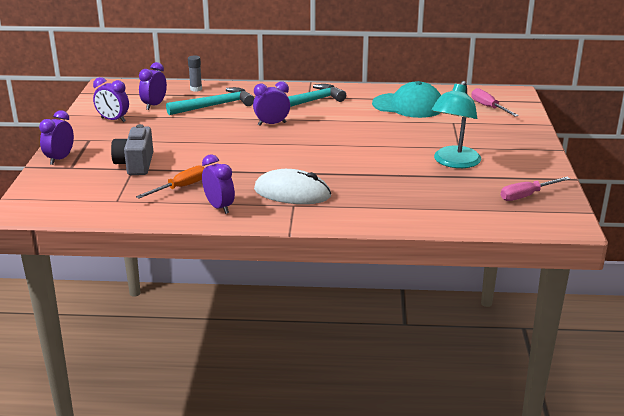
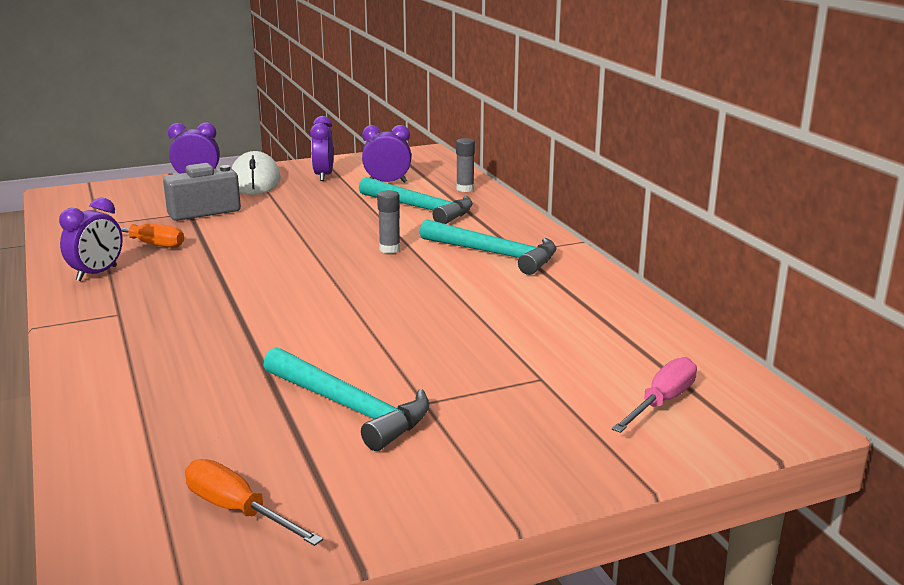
camera: 65 degrees right, 5 degrees down
(272, 124) = (389, 249): purple clock -> grey glue stick
(292, 193) = (158, 305): white mouse -> white mouse (255, 180)
(408, 106) = (572, 326): turquoise cap -> none
(454, 162) = (349, 408): turquoise lamp -> turquoise hammer
(526, 196) = (238, 510): pink screwdriver -> orange screwdriver

